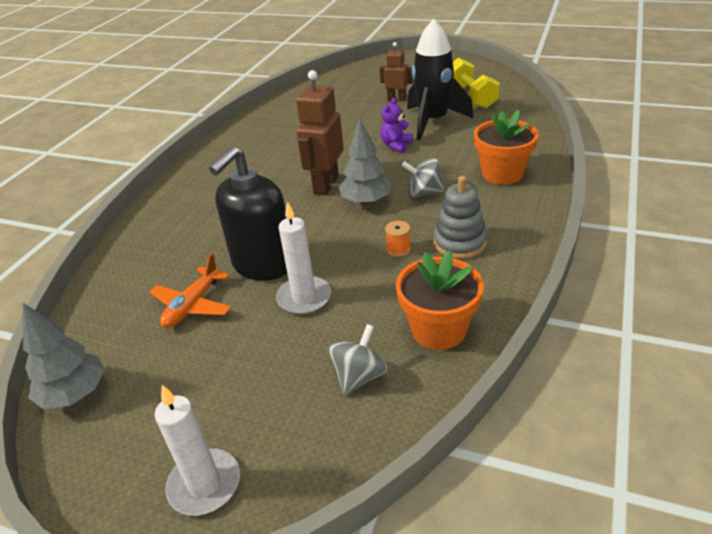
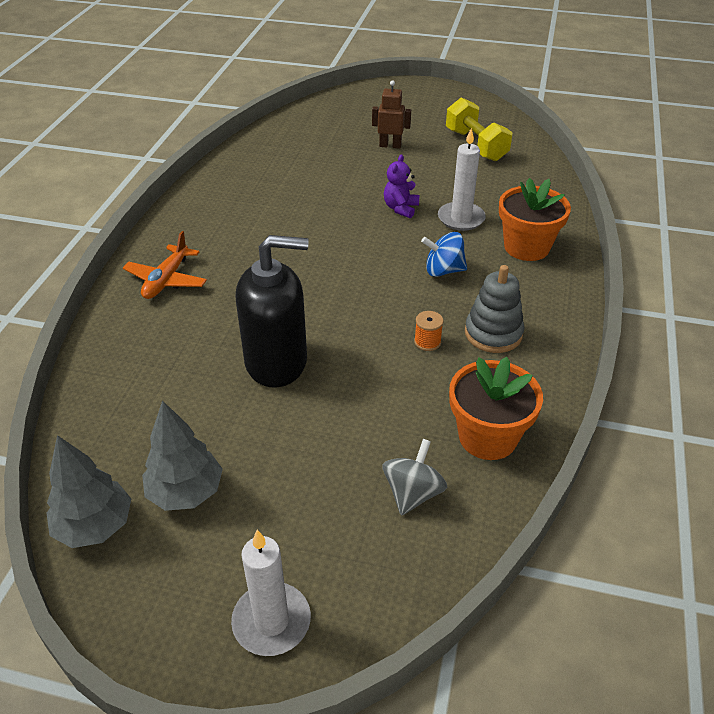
camera: 10 degrees left, 5 degrees up
(193, 305) = (206, 414): orange plane -> orange plane (166, 280)
(263, 264) = (277, 362): black soap dispenser -> black soap dispenser turned 120 degrees counterclockwise
(304, 298) = (333, 403): white candle -> white candle (461, 218)
(325, 185) = (328, 259): brown robot -> none
(366, 202) = (380, 282): grey tree -> grey tree (186, 492)
(424, 193) = (443, 270): grey spinning top -> blue spinning top
(433, 121) = (438, 177): black rocket -> none

